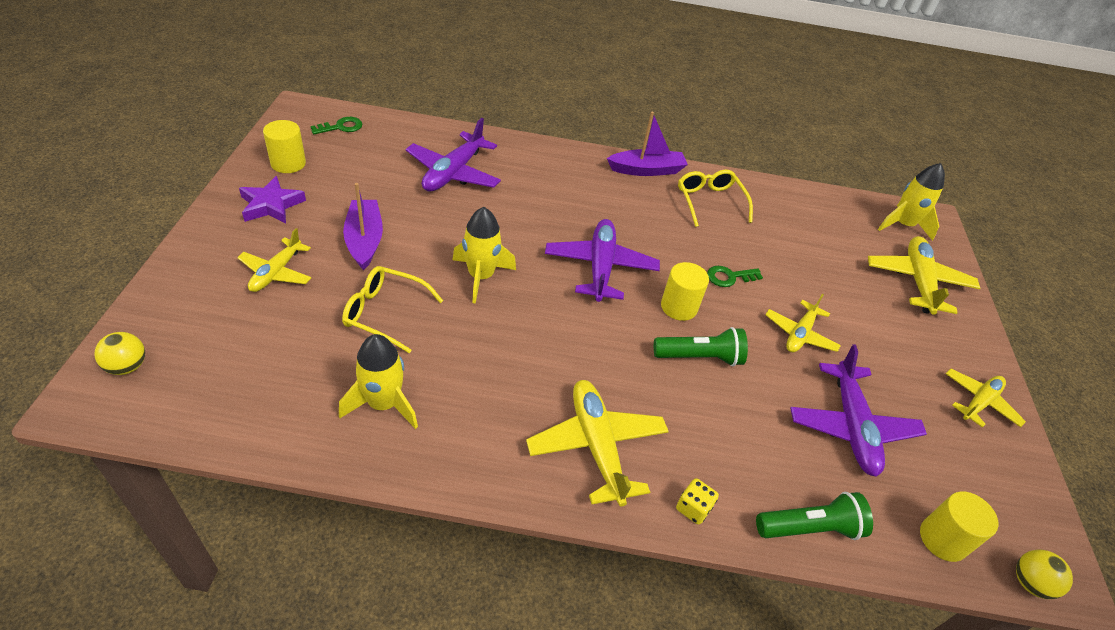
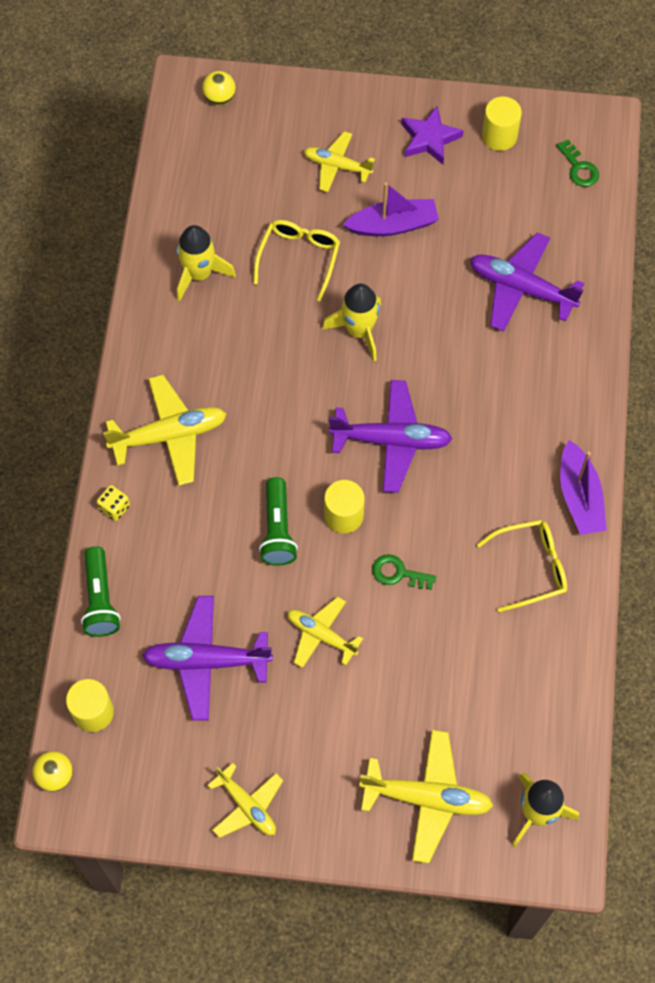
camera: 95 degrees right, 20 degrees up
(729, 277) = (398, 573): green key -> green key turned 60 degrees counterclockwise

